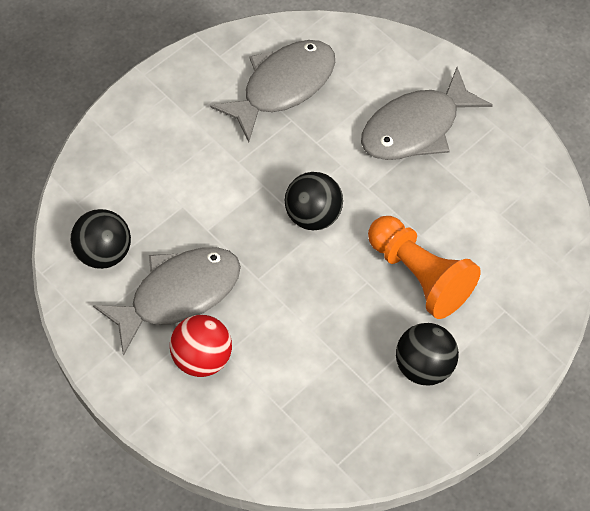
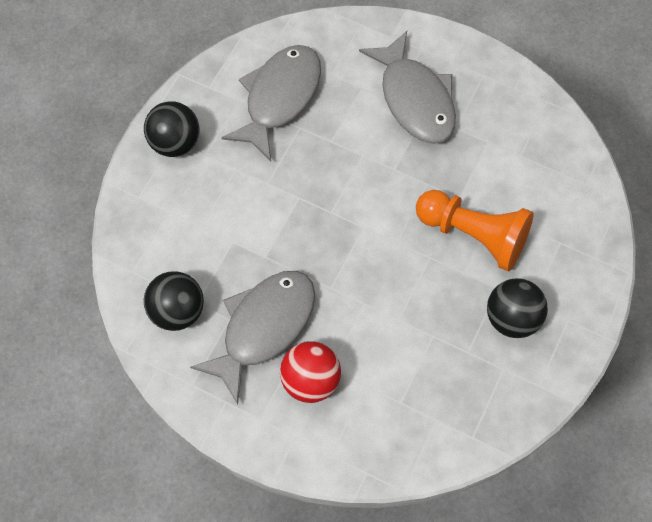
camera: 20 degrees left, 5 degrees up
(313, 215) = (356, 210): black ball -> black ball (175, 142)
(416, 127) = (415, 99): grey fish -> grey fish turned 60 degrees counterclockwise

